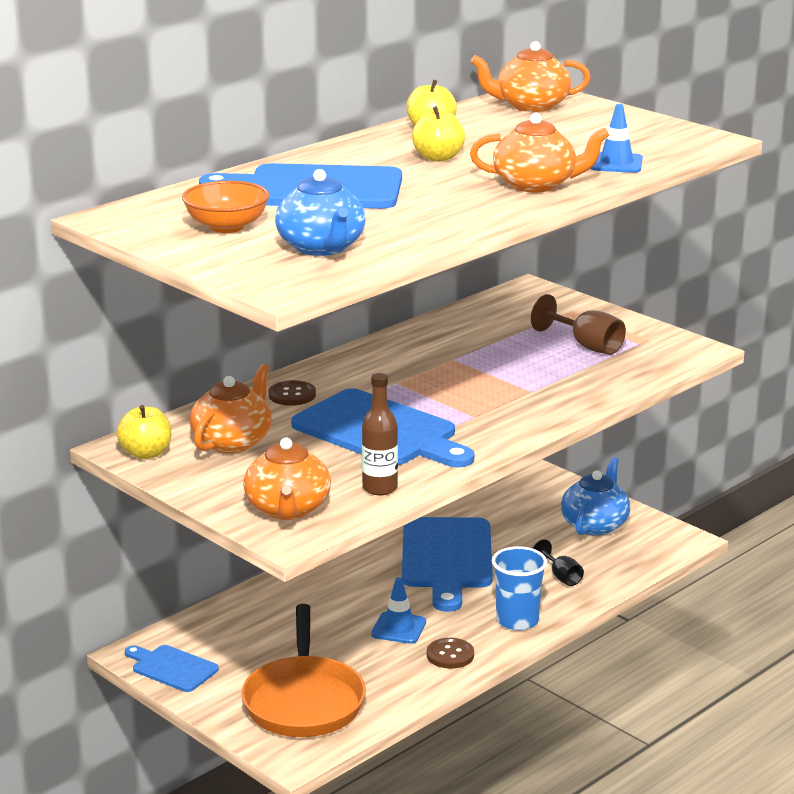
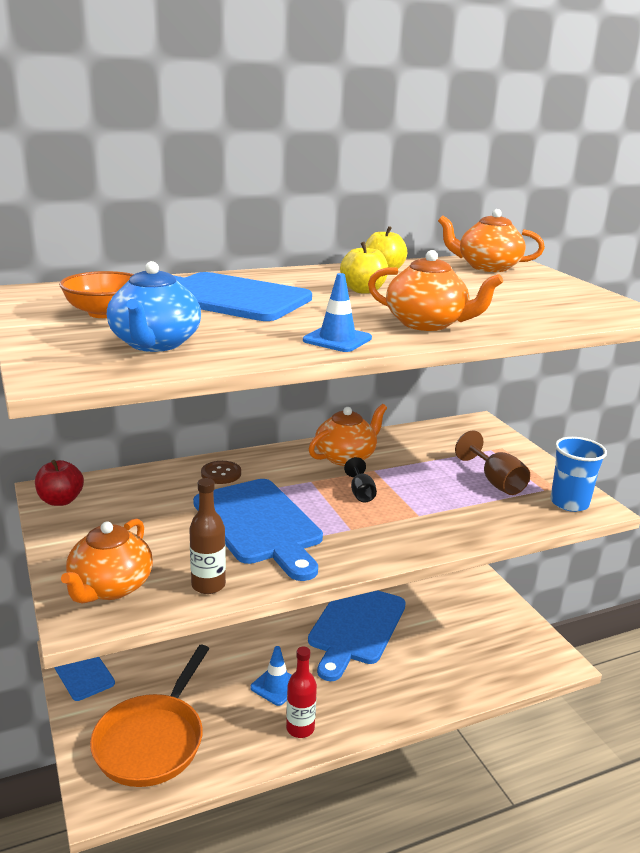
camera: 20 degrees right, 0 degrees up
(146, 454) = (61, 500): yellow apple -> red apple
(233, 442) = (135, 505): orange teapot -> orange teapot (346, 457)
(450, 655) = (300, 728): brown button -> red bottle
(517, 620) = (377, 708): blue cup -> blue cup (569, 503)
(561, 577) = (438, 672): black goblet -> black goblet (361, 493)
(595, 525) = (491, 627): blue teapot -> none
(616, 163) = (523, 318): blue traffic cone -> blue traffic cone (337, 339)

